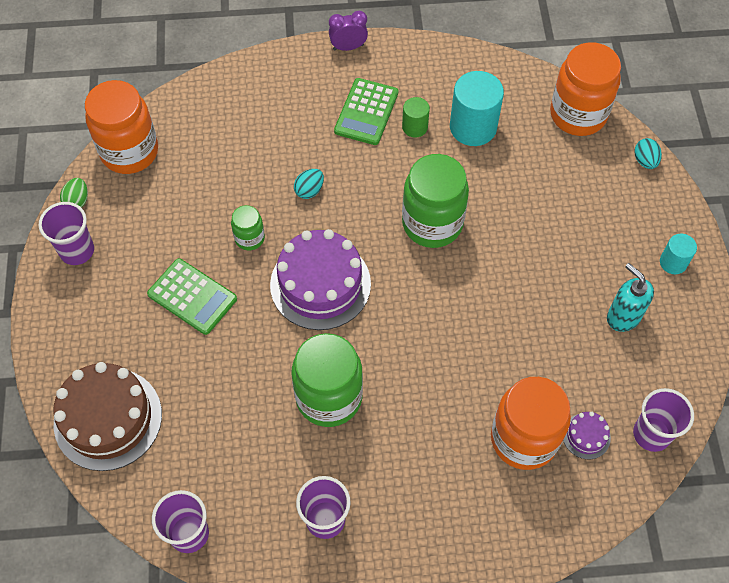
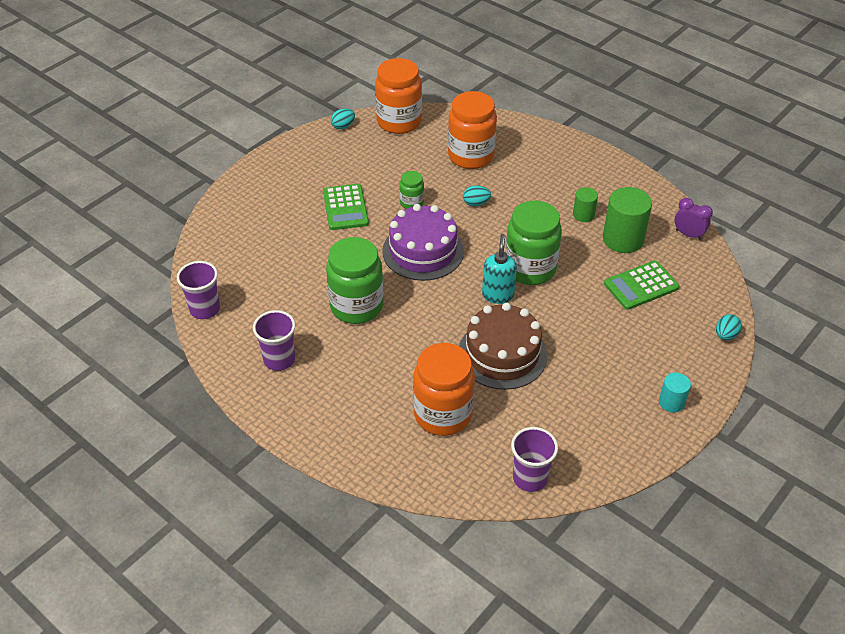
camera: 45 degrees right, 15 degrees down
(77, 201) = (343, 126): green egg -> turquoise egg
(77, 251) = (314, 147): purple cup -> none
(108, 419) = (233, 230): brown cake -> brown cake (502, 354)
(348, 47) = (593, 150): purple clock -> purple clock (688, 235)
(366, 112) = (562, 188): green calculator -> green calculator (641, 286)
(473, 127) = (623, 239): turquoise cylinder -> green cylinder
(578, 115) = (708, 279): orange jar -> orange jar (471, 156)
(586, 436) = (484, 444): purple cake -> none
(623, 317) = (594, 404): turquoise soap dispenser -> turquoise soap dispenser (498, 295)

